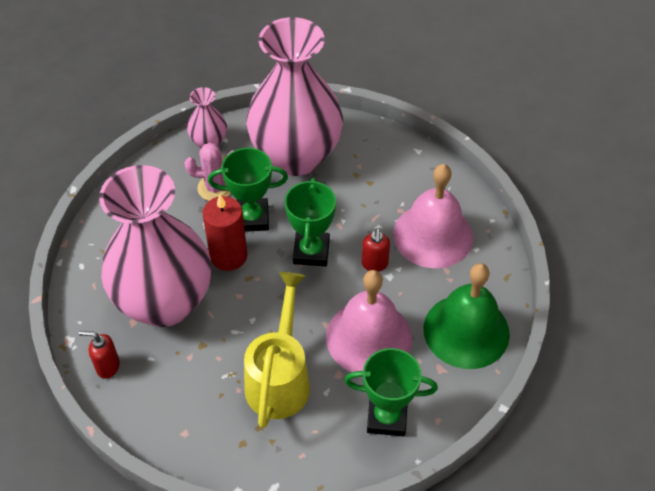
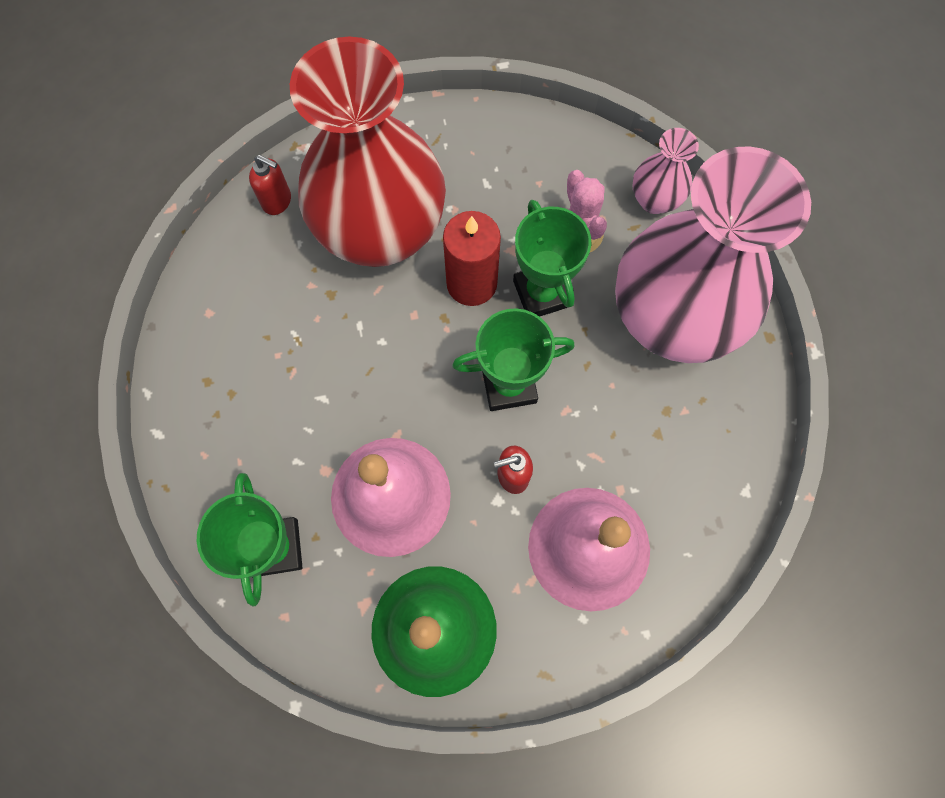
camera: 75 degrees right, 20 degrees up
(107, 367) = (277, 201): red soap dispenser -> red soap dispenser turned 120 degrees clockwise
(165, 302) = (381, 232): pink vase -> red vase
(279, 378) = (303, 399): yellow watering can -> none

